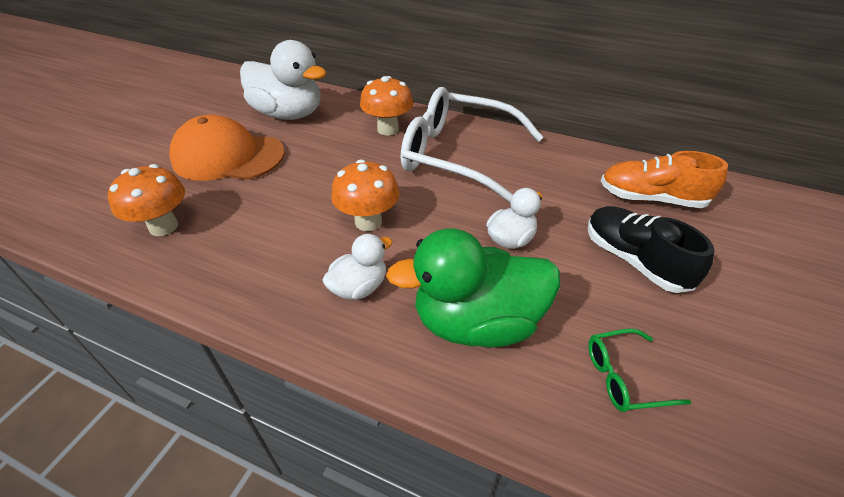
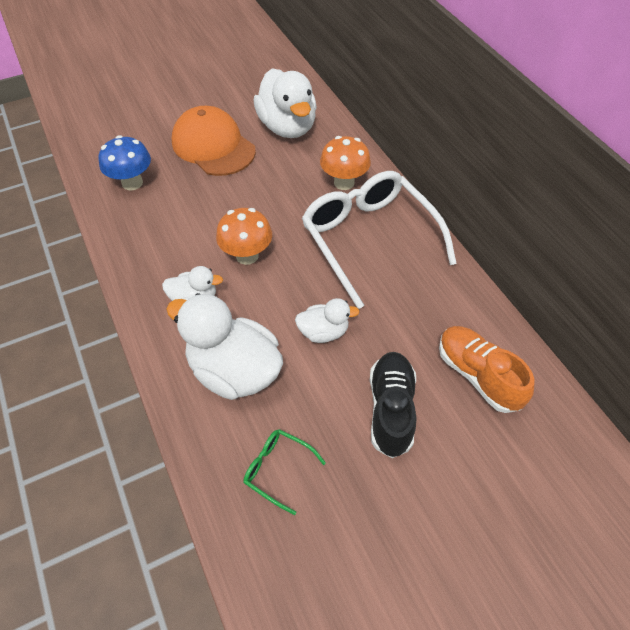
camera: 40 degrees right, 10 degrees up
(163, 226) = (132, 183): orange mushroom -> blue mushroom
(476, 322) = (234, 371): green duck -> white duck

